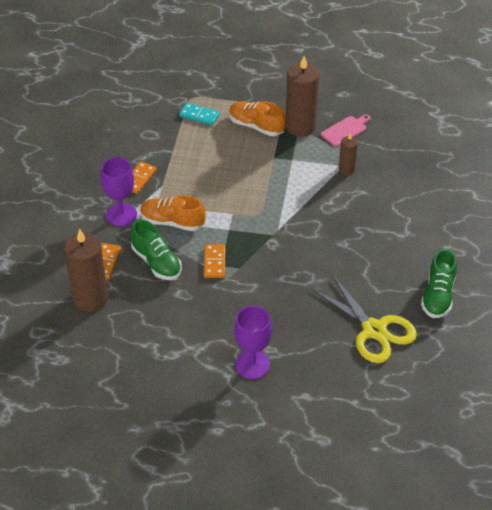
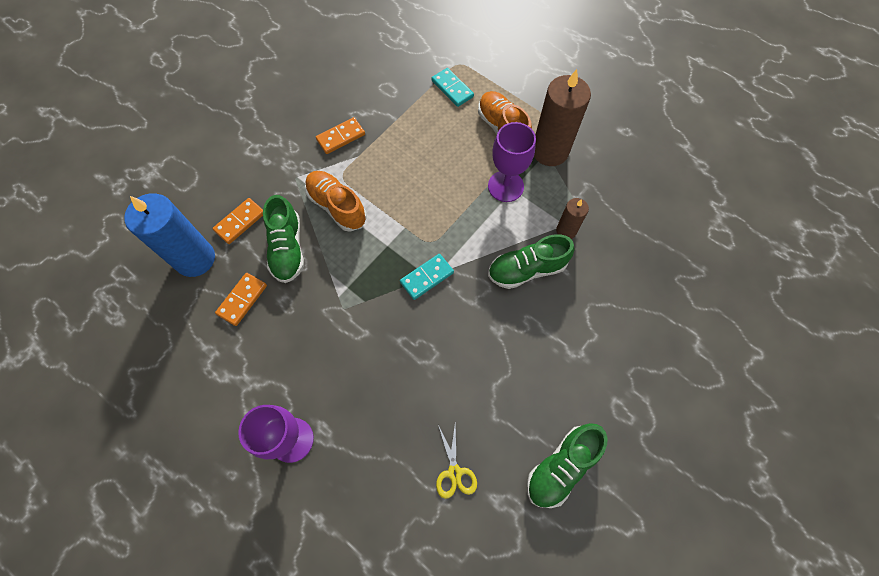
camera: 30 degrees right, 20 degrees up
(90, 298) = (195, 259): brown candle -> blue candle
(121, 215) = (294, 172): purple goblet -> purple goblet (505, 186)
(214, 262) = (344, 280): orange domino -> orange domino (242, 300)
(272, 235) = (427, 277): none -> turquoise domino
(337, 202) = (527, 269): none -> green shoe
(345, 130) = (597, 179): pink cutting board -> none
(374, 330) = (454, 472): yellow scissors -> yellow scissors, size x0.47

